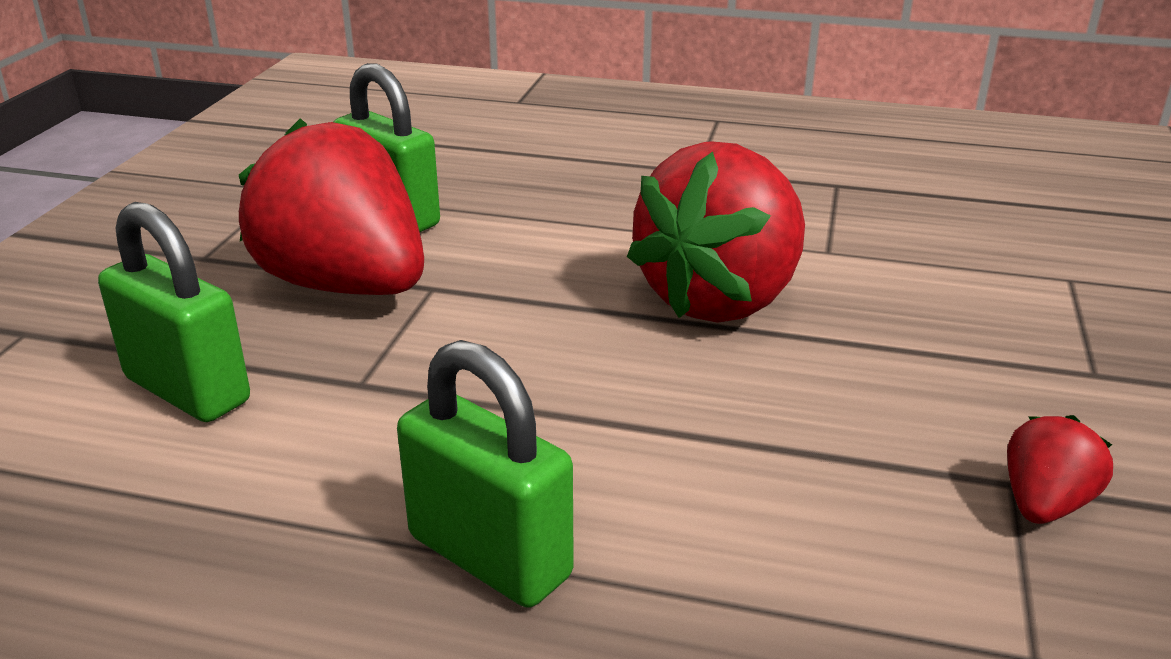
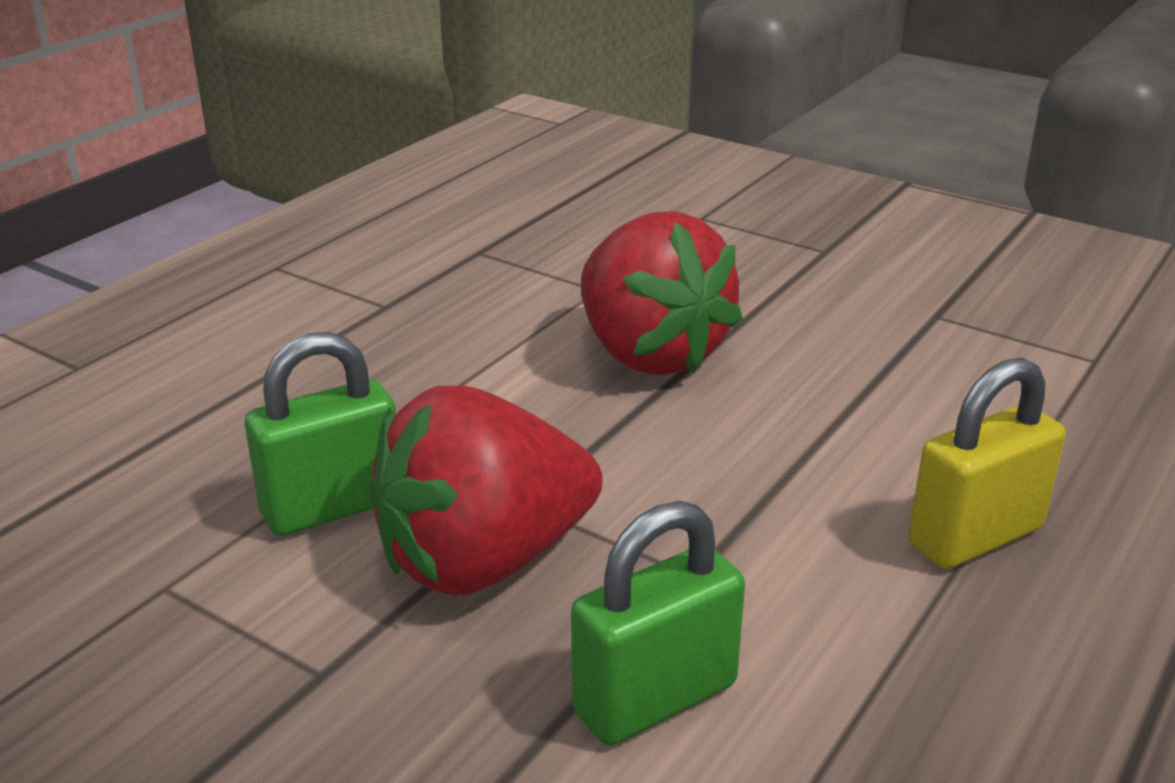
camera: 70 degrees left, 0 degrees up
(490, 556) = (975, 536): green padlock -> yellow padlock
(1044, 504) = (961, 312): red strawberry -> none

